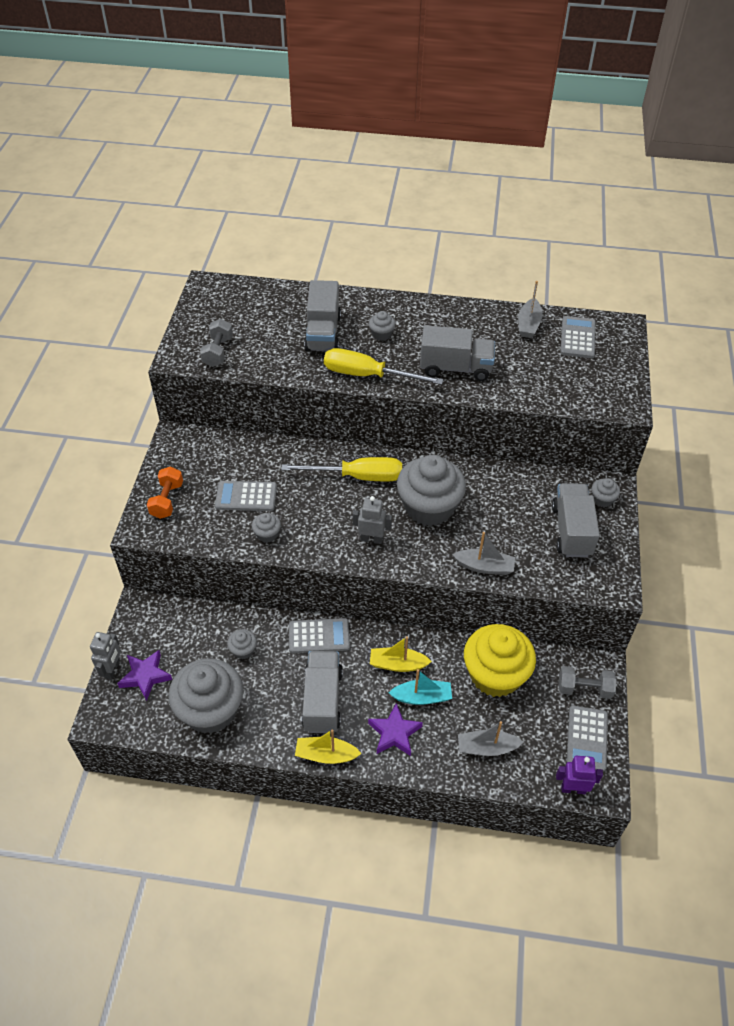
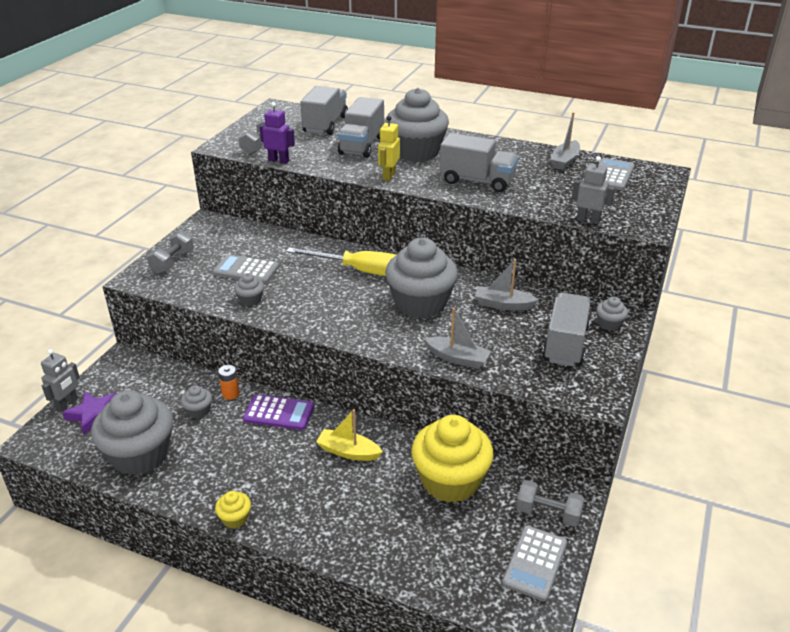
camera: 15 degrees right, 15 degrees down
(167, 500) = (172, 262): orange dumbbell -> grey dumbbell
(265, 624) = (230, 394): none -> orange battery
(319, 636) = (279, 413): grey calculator -> purple calculator
(322, 700) = (255, 468): grey truck -> grey truck (325, 125)
(326, 755) = (235, 518): yellow boat -> yellow cupcake
(368, 375) = (388, 176): yellow screwdriver -> yellow robot
(371, 539) = (350, 319): grey robot -> grey robot (588, 220)
(381, 334) = (416, 152): grey cupcake -> grey cupcake, size x2.38
(394, 733) = (317, 513): purple star -> none
(422, 697) = (361, 486): turquoise boat -> none
(486, 748) = (413, 548): grey boat -> grey boat (503, 305)
(573, 789) = (500, 612): purple robot -> purple robot (279, 161)

